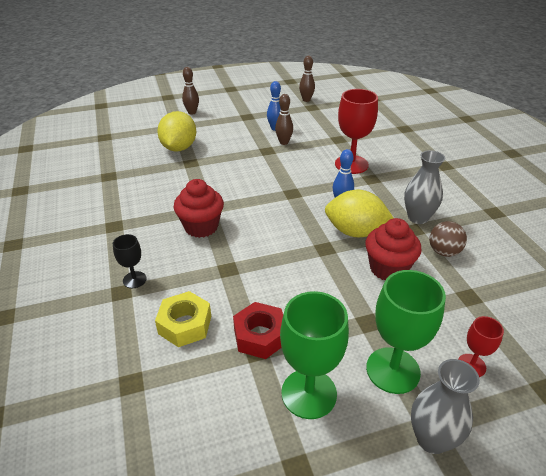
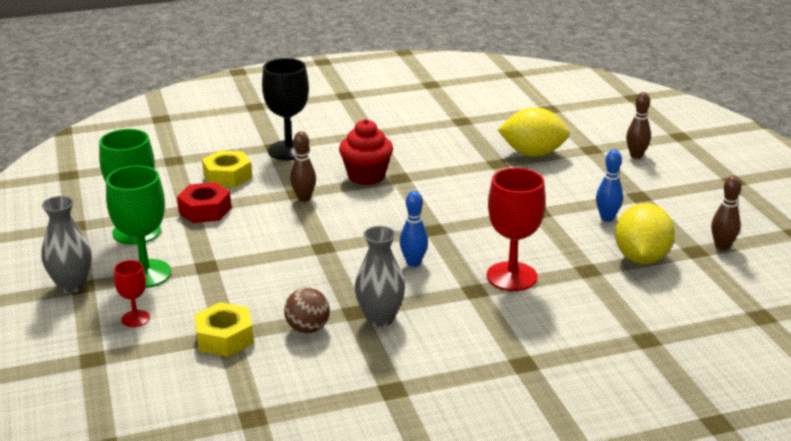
camera: 90 degrees right, 10 degrees down
(134, 280) = (288, 150): black goblet -> black goblet, size x1.91
(284, 142) = (565, 224): brown bowling pin -> brown bowling pin (304, 198)
(355, 232) = (352, 269): yellow lemon -> yellow lemon (641, 258)
(388, 268) = (283, 285): red cupcake -> none
(474, 298) = (224, 338): none -> yellow nut

